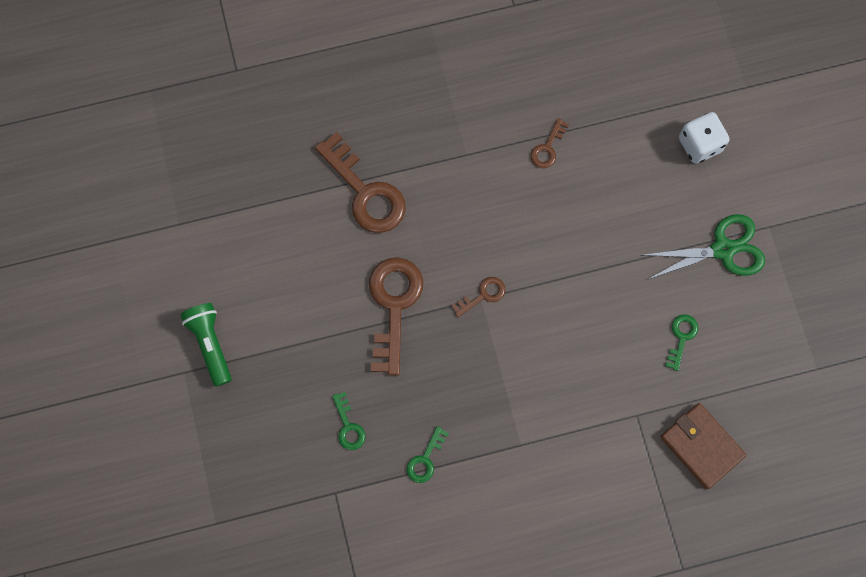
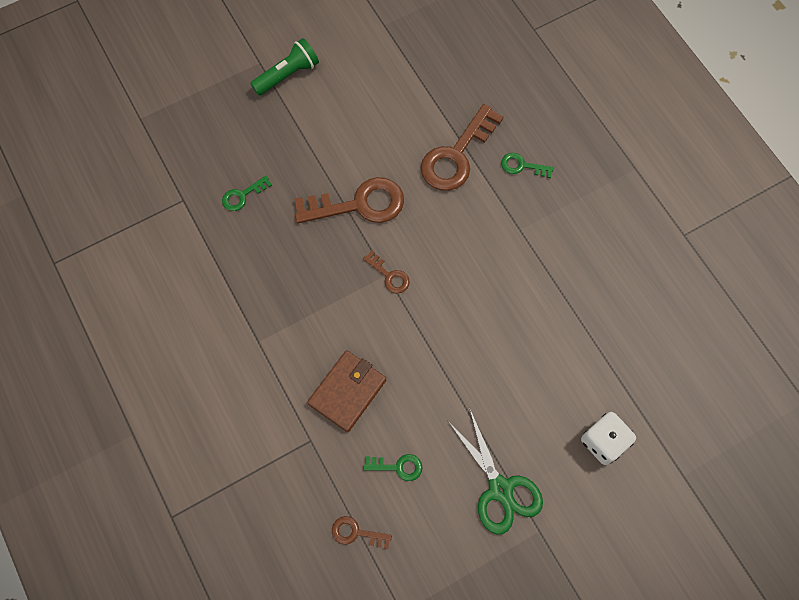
camera: 75 degrees right, 5 degrees down
(425, 459) = (227, 264): green key -> green key (522, 166)
(547, 148) = (550, 298): brown key -> brown key (356, 533)
(701, 446) = (294, 510): brown wallet -> brown wallet (347, 392)

